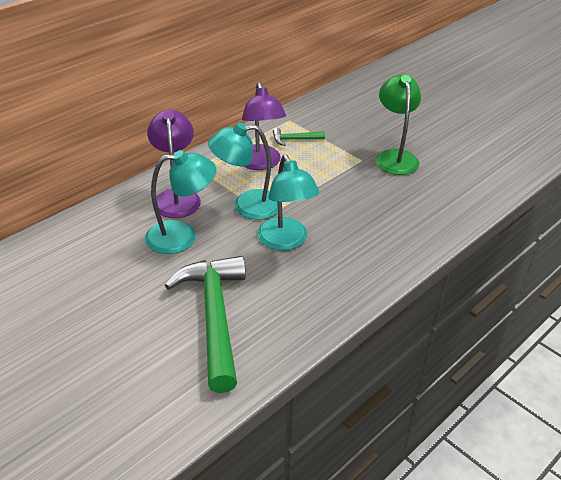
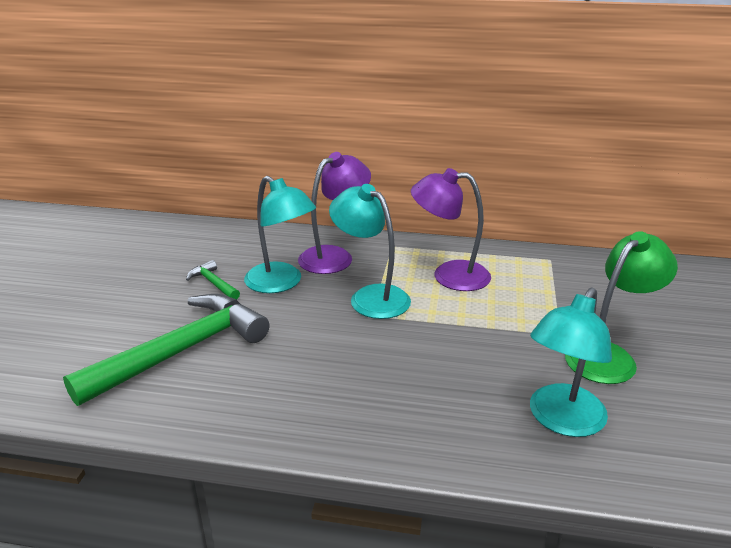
camera: 55 degrees right, 10 degrees down
(260, 164) = (449, 275): purple lamp -> purple lamp turned 60 degrees clockwise
(286, 241) = (343, 344): turquoise lamp -> turquoise lamp (561, 420)
(294, 139) = (521, 276): green hammer -> green hammer (213, 283)

